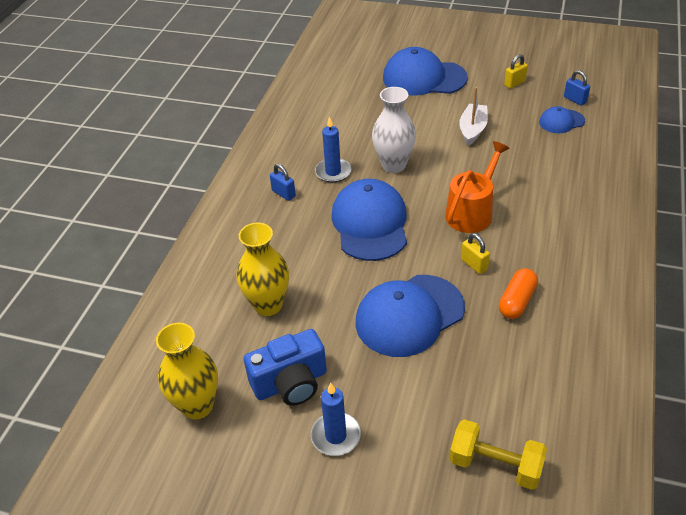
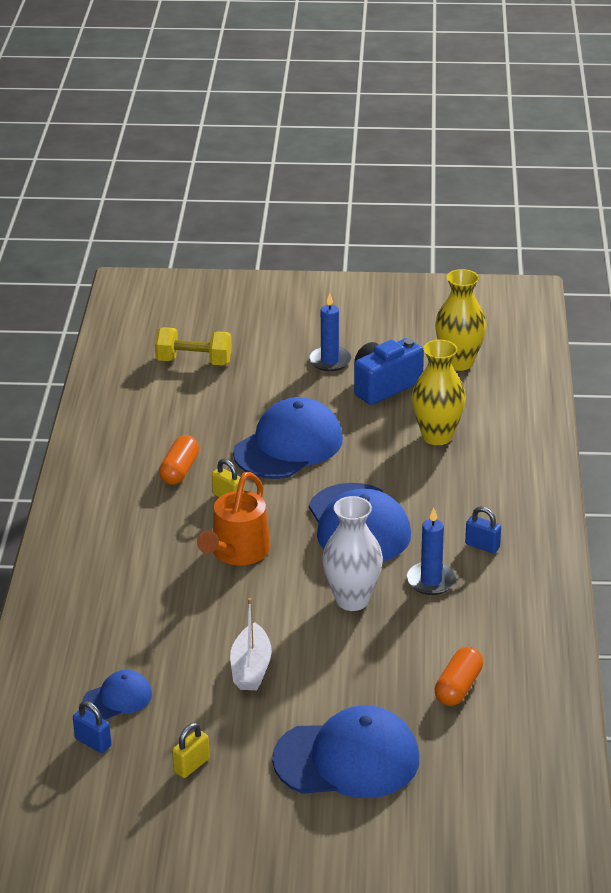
camera: 165 degrees right, 10 degrees down
(345, 106) = (458, 687): none -> orange capsule

